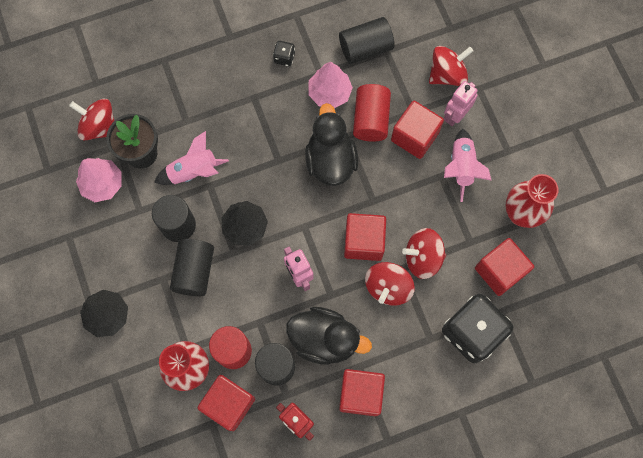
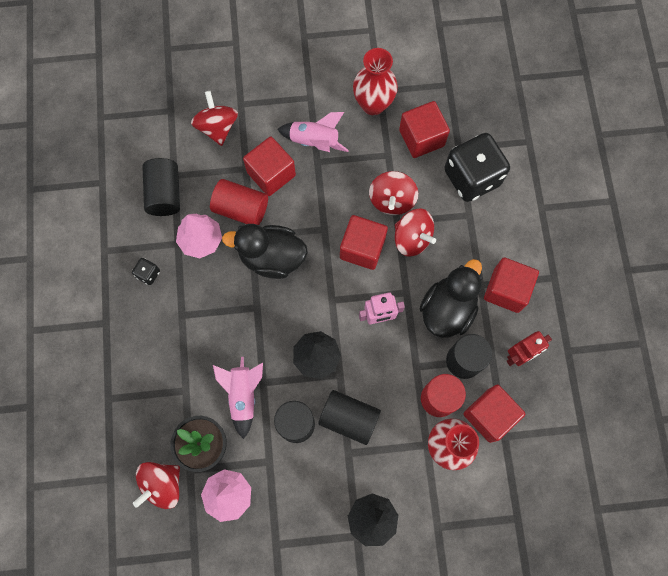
camera: 75 degrees left, 0 degrees up
(455, 115) = (261, 132): pink robot -> none

